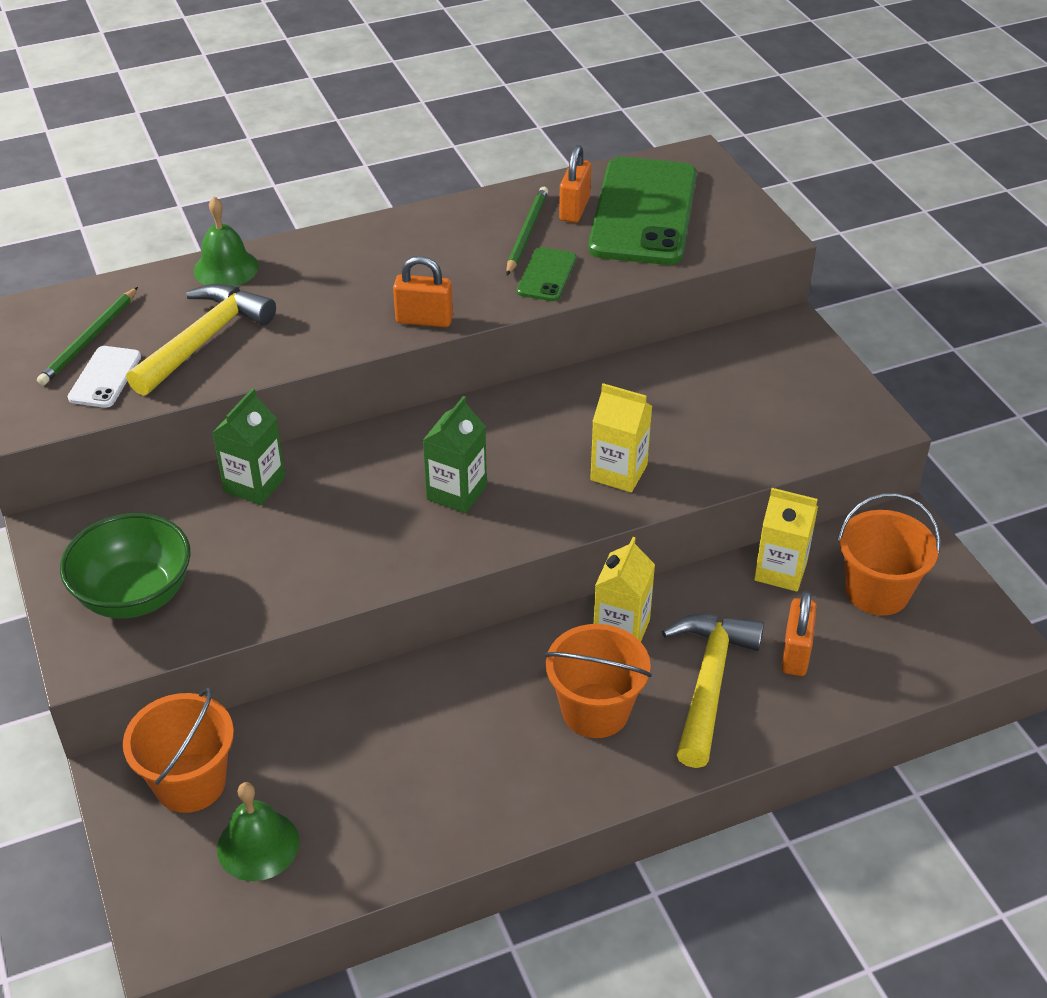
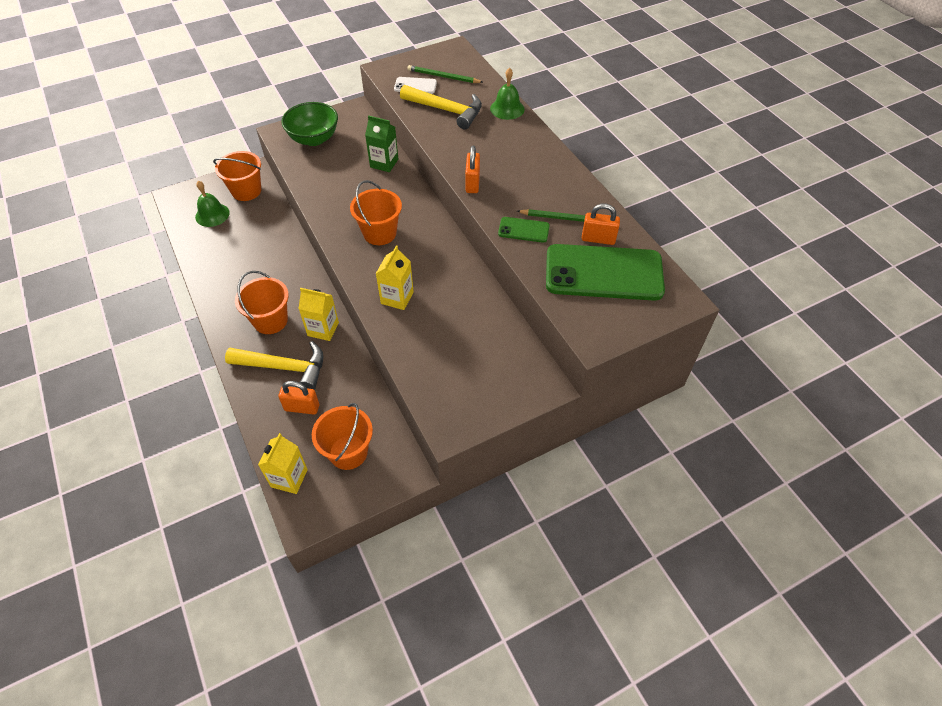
camera: 85 degrees right, 10 degrees up
(456, 492) = (379, 233): green carton -> orange bucket
(780, 571) = (365, 402): yellow carton -> yellow carton (289, 478)

